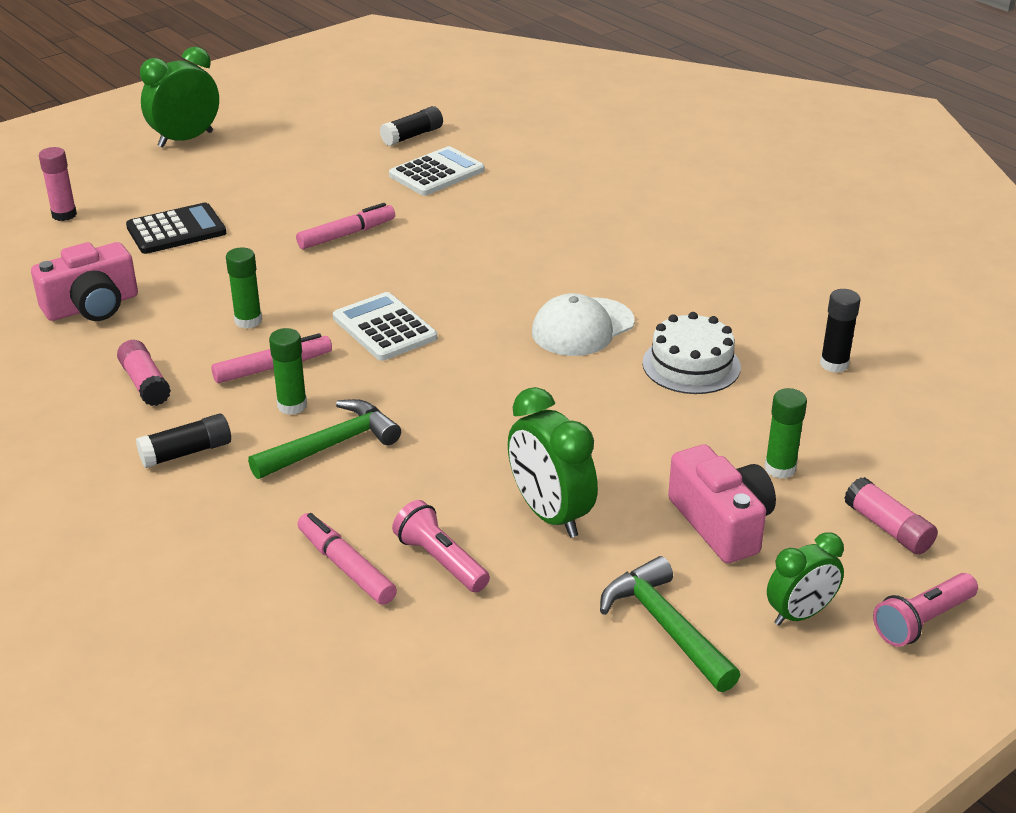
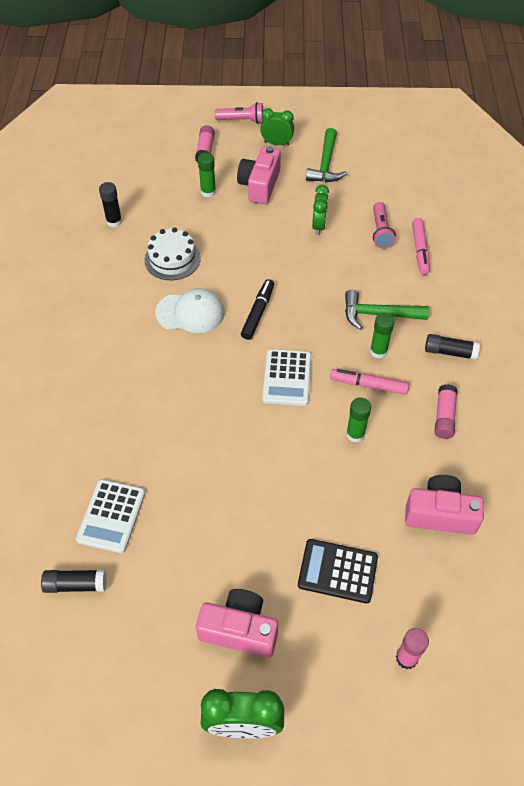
camera: 140 degrees left, 20 degrees up
(238, 171) = (239, 629): none -> pink camera
(346, 234) = (233, 482): pink marker -> none
(437, 173) = (111, 516): white calculator -> white calculator turned 75 degrees counterclockwise
(499, 367) = (258, 313): none -> black marker
(550, 514) = (319, 225): green clock -> green clock, size x0.66

